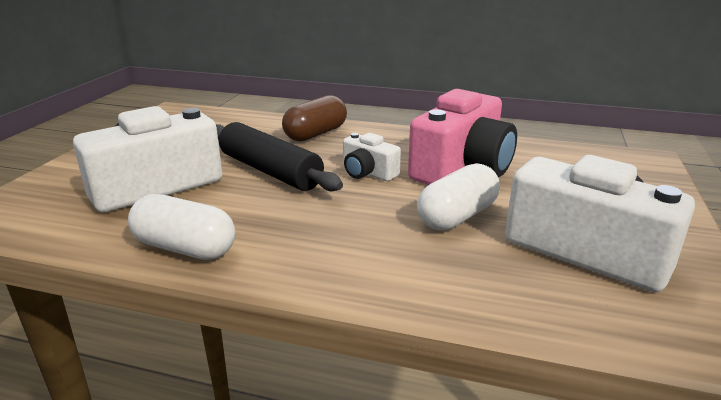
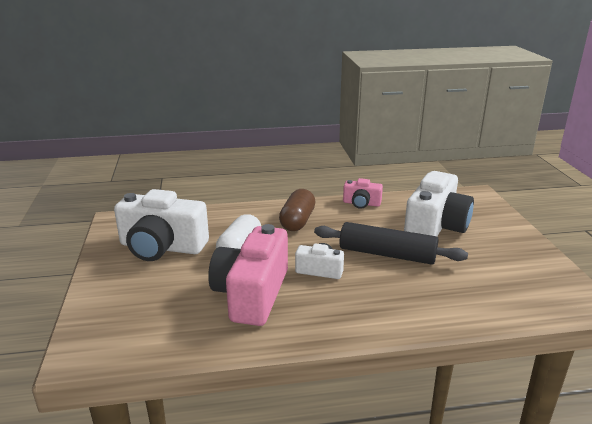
camera: 155 degrees right, 0 degrees up
(185, 248) = (361, 203): white capsule -> pink camera
(316, 134) = (408, 305): brown capsule -> brown capsule (297, 221)

